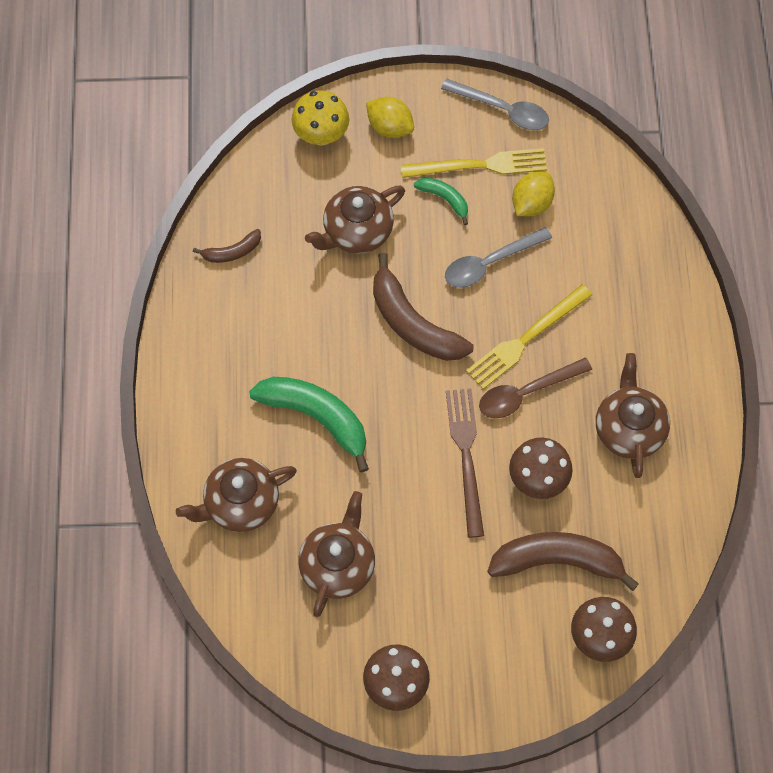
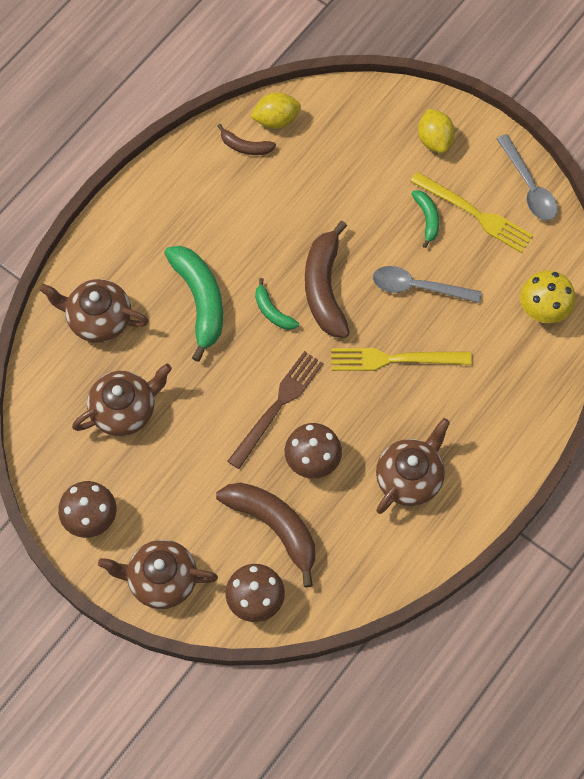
camera: 40 degrees right, 0 degrees up
(321, 135) = (380, 110): yellow mushroom -> yellow mushroom (543, 310)
(356, 231) = (343, 196): brown teapot -> brown teapot (161, 580)
(387, 377) = (272, 311): none -> green banana
(526, 393) = (360, 396): brown spoon -> none
(531, 203) = (487, 268): yellow lemon -> yellow lemon (276, 120)

